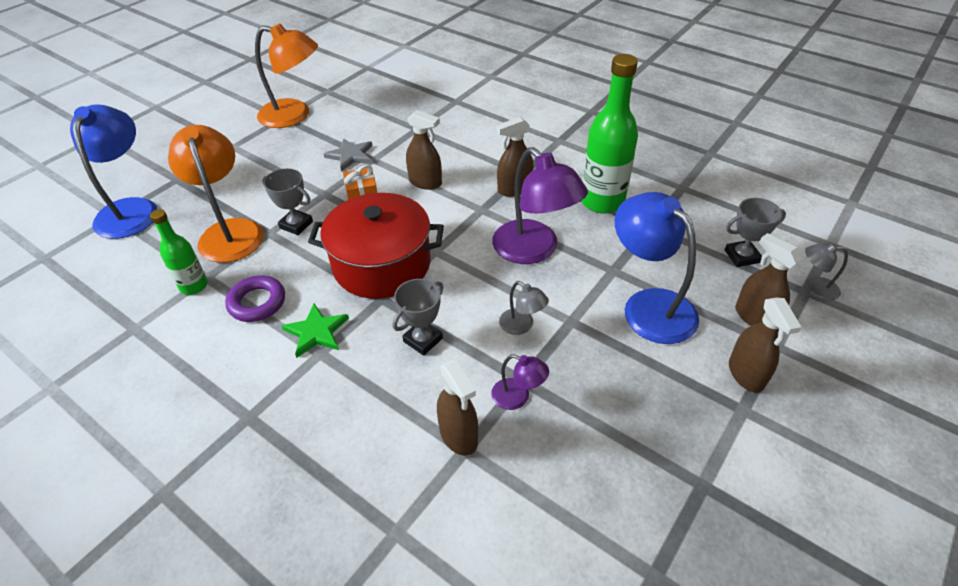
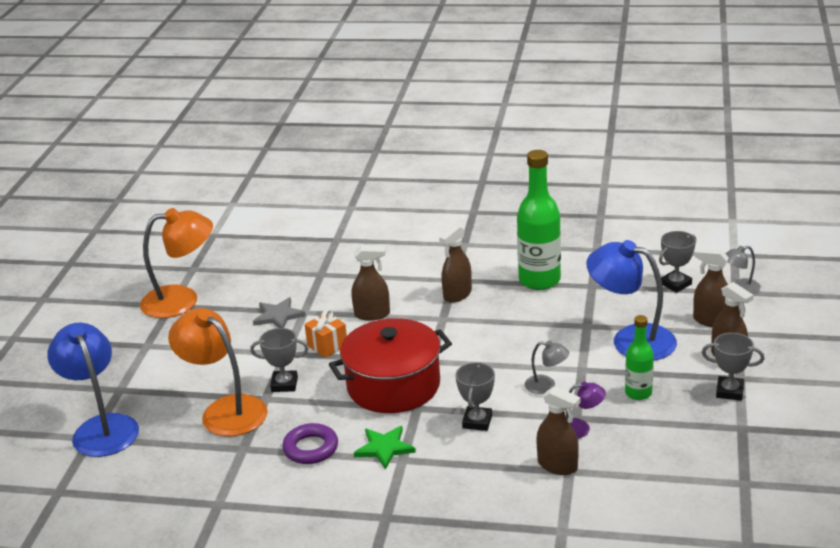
camera: 25 degrees left, 15 degrees down
(194, 286) = (238, 458): green bottle -> green bottle (638, 393)
(534, 250) = (513, 333): purple lamp -> none
(719, 424) = (729, 391): none -> grey trophy

